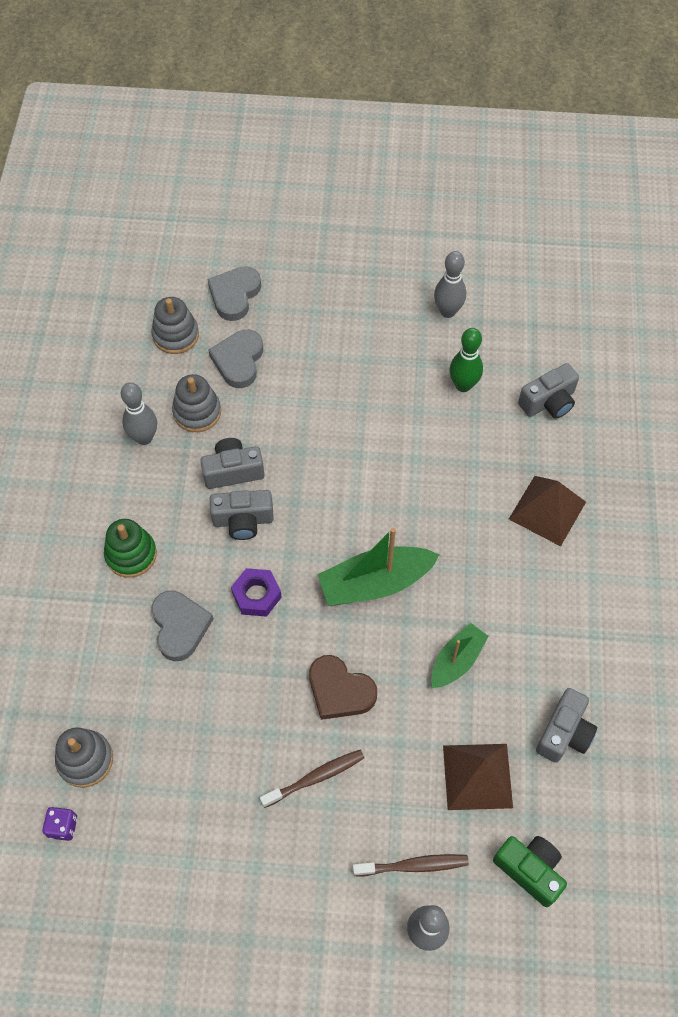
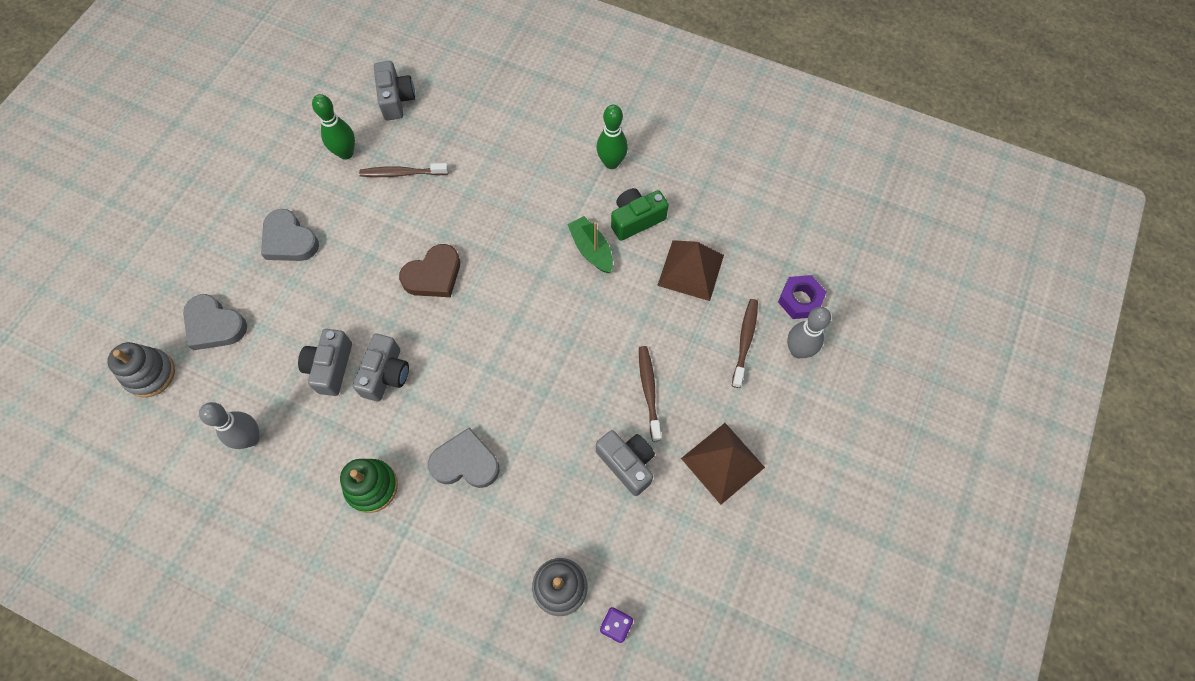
camera: 70 degrees left, 5 degrees up
(197, 412) = (249, 380): grey stacking toy -> none
(234, 295) = (137, 305): grey heart -> grey heart (289, 240)
(256, 595) = (465, 386): purple nut -> purple nut (800, 300)
(340, 690) = (581, 346): brown heart -> brown heart (433, 275)
(375, 583) = (497, 286): green boat -> none
(447, 311) = (266, 137): grey bowling pin -> none
(464, 444) = (402, 173): none -> brown toothbrush
(530, 870) = (774, 261): green camera -> green camera (636, 220)
(547, 510) = (492, 138): brown pyramid -> brown pyramid (722, 462)
(564, 733) = (678, 198): grey camera -> grey camera (627, 463)
(575, 643) = (611, 163): none -> green bowling pin

